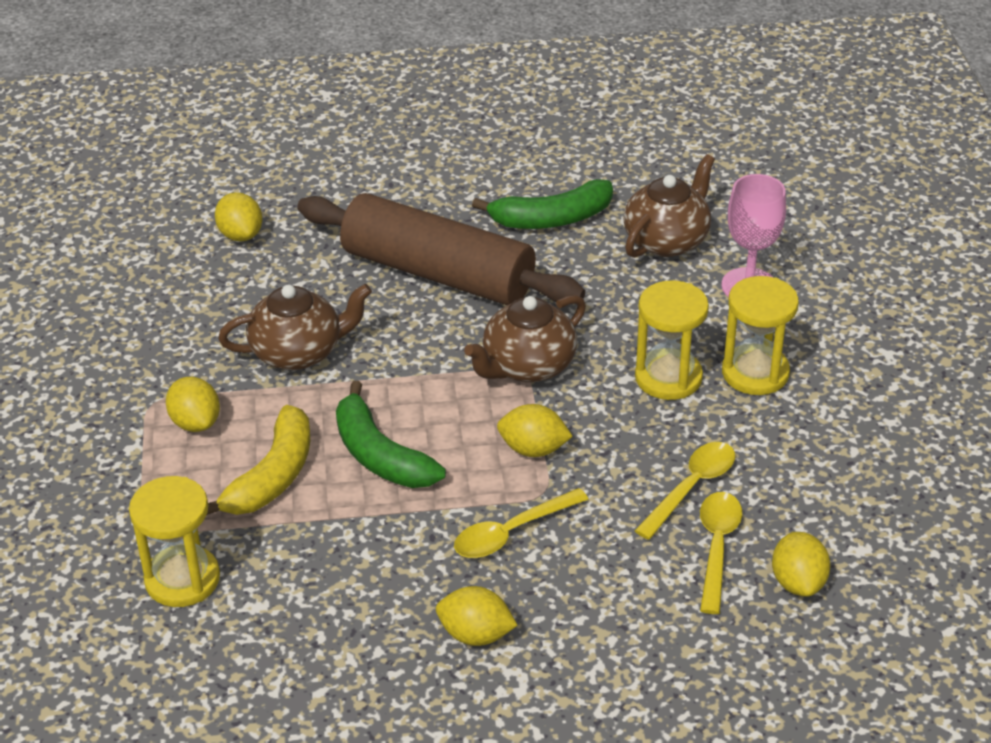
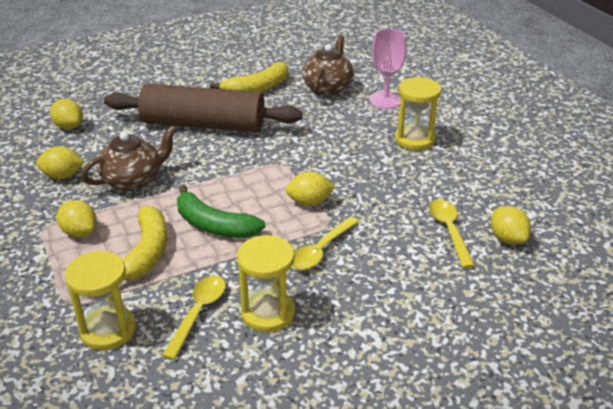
camera: 20 degrees left, 5 degrees down
(476, 635) = (330, 315): yellow lemon -> yellow lemon (62, 176)
(527, 366) = (282, 160): brown teapot -> none
(551, 219) = (257, 88): green banana -> yellow banana
(668, 377) = (368, 151): yellow hourglass -> yellow hourglass (268, 313)
(691, 487) = (415, 203): yellow spoon -> yellow spoon (198, 313)

